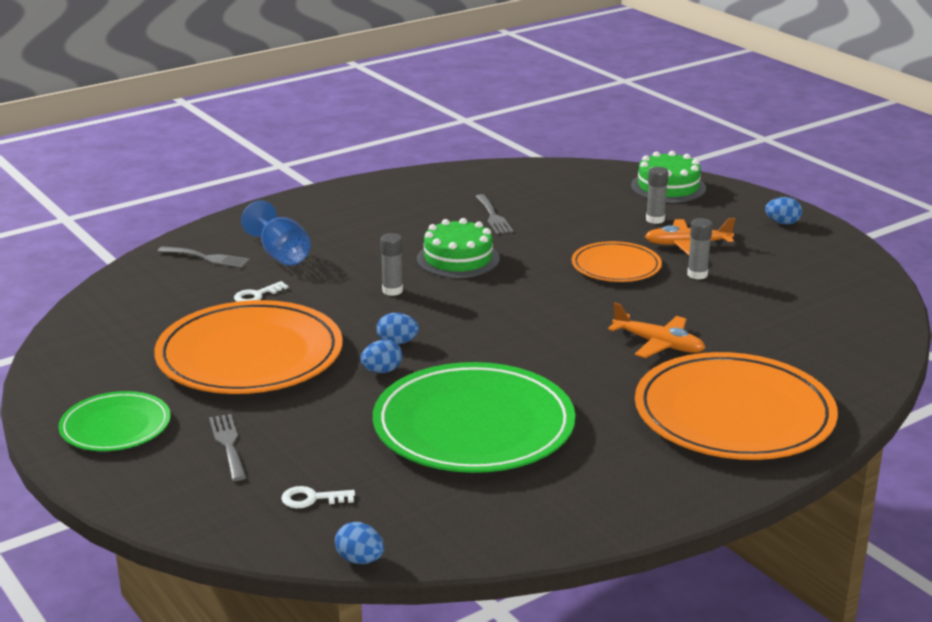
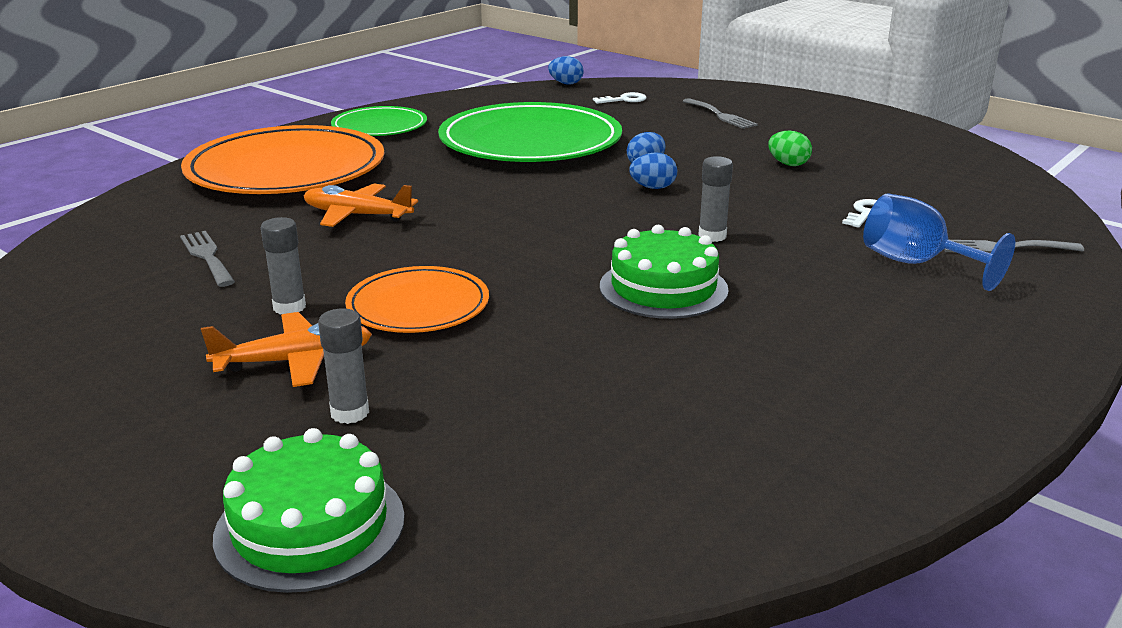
camera: 165 degrees right, 0 degrees up
(115, 426) = (823, 116): green plate -> green plate (379, 126)
(250, 355) = (788, 164): orange plate -> green egg
(493, 216) = (664, 376): grey fork -> grey fork (207, 256)
(782, 223) = (78, 442): blue egg -> none

